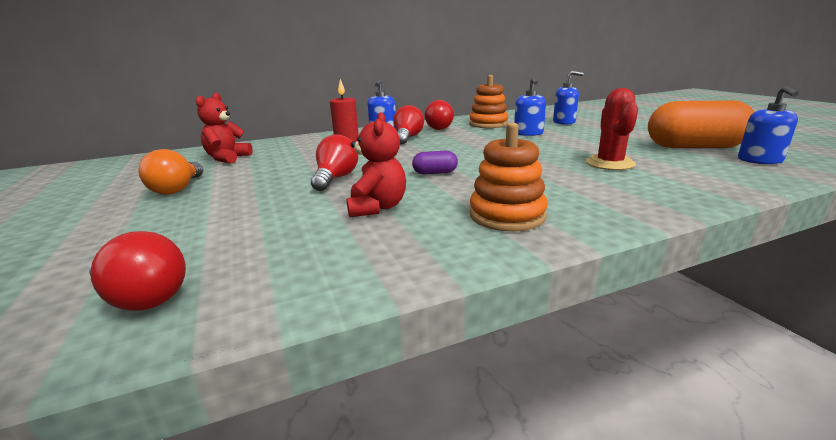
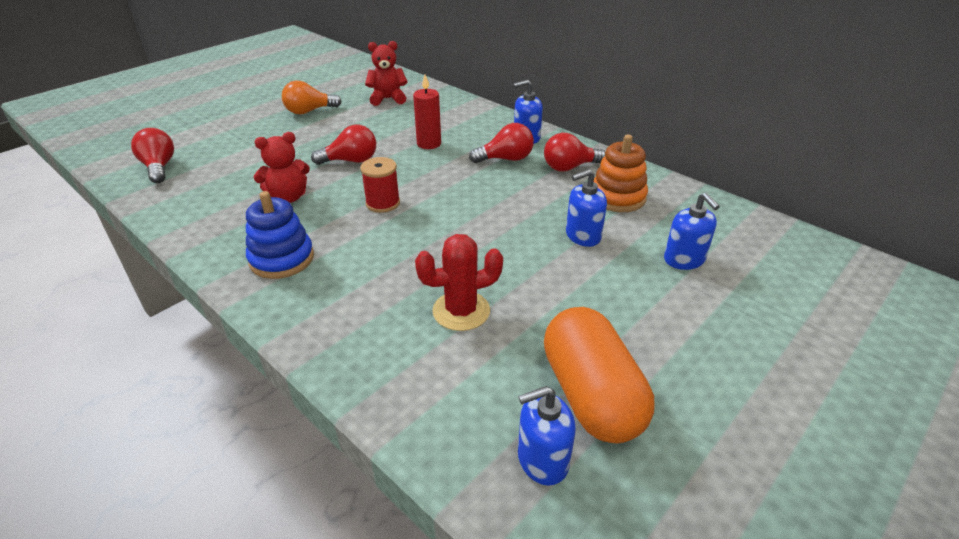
camera: 65 degrees right, 15 degrees up
(142, 298) = (159, 167): red light bulb -> red light bulb turned 150 degrees clockwise
(435, 173) = (383, 203): purple capsule -> red spool
(507, 215) = (282, 259): orange stacking toy -> blue stacking toy

